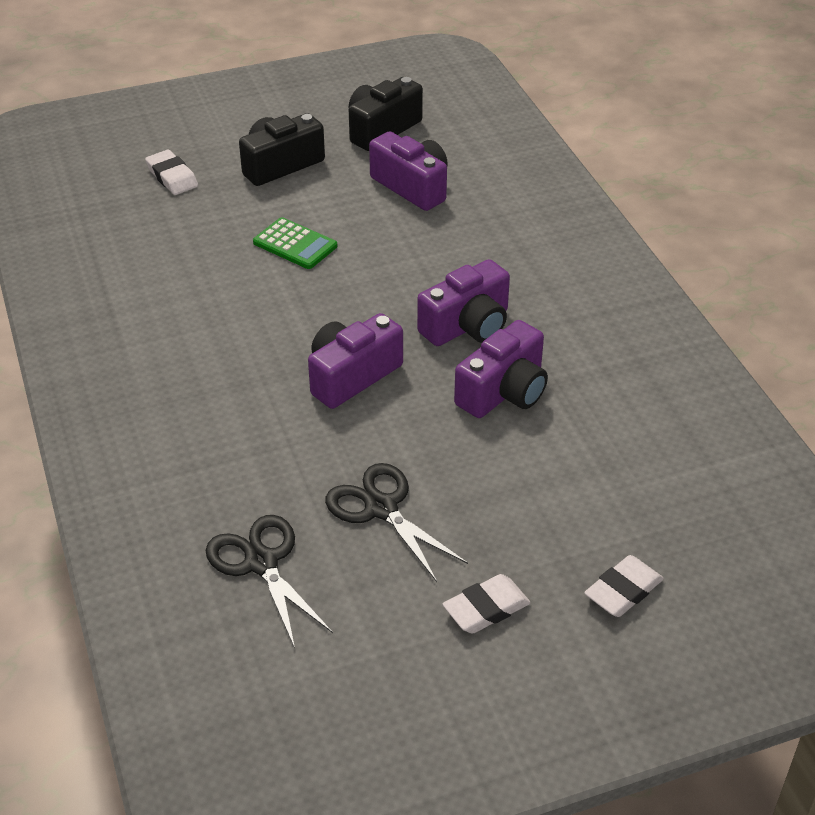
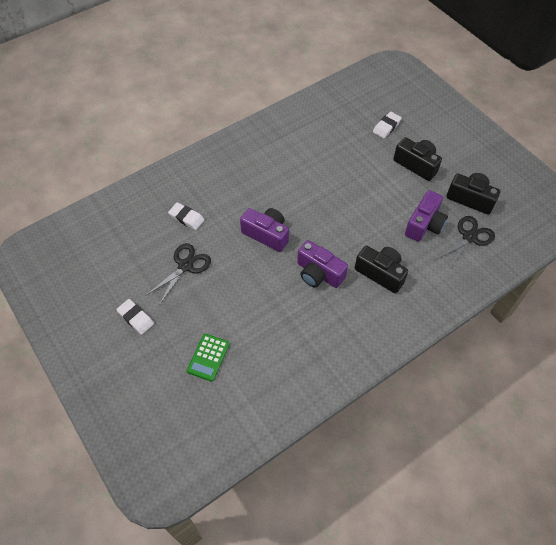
camera: 75 degrees right, 15 degrees up
(261, 563) = (146, 231): black scissors -> black scissors (469, 237)
(295, 244) = (354, 188): green calculator -> green calculator (208, 357)
(493, 255) = (381, 273): none -> black camera
(504, 391) = (274, 299): purple camera -> none
(623, 591) = (155, 372): white eraser -> white eraser (186, 218)

